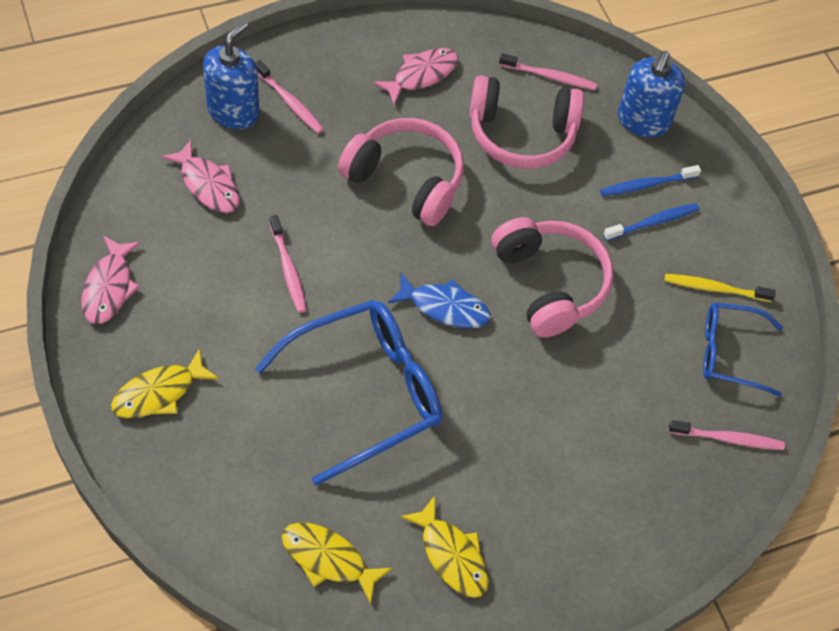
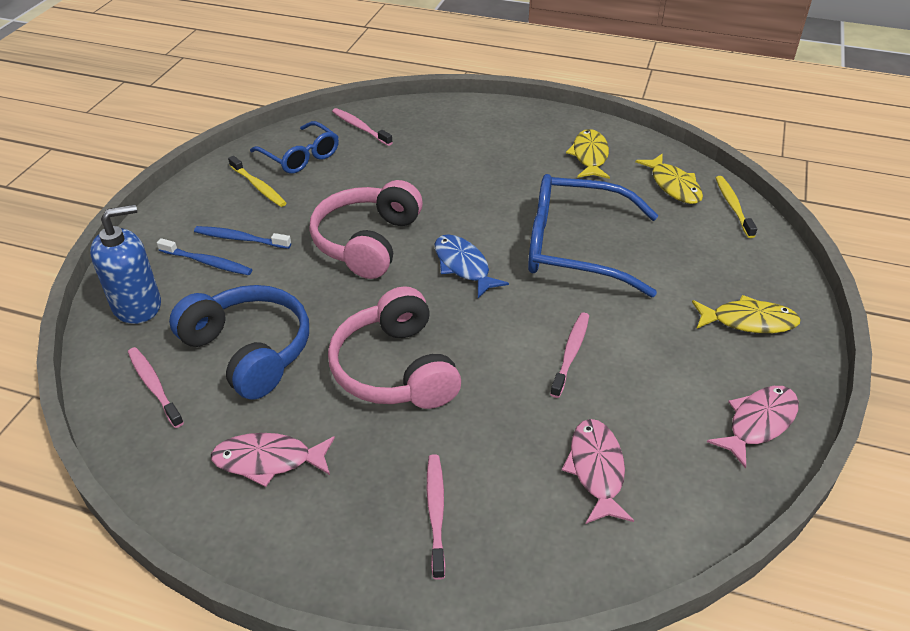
camera: 135 degrees left, 15 degrees down
(233, 111) = (509, 539): blue soap dispenser -> none
(246, 563) = (733, 206): none -> yellow toothbrush
(521, 134) = (249, 351): pink headphones -> blue headphones

